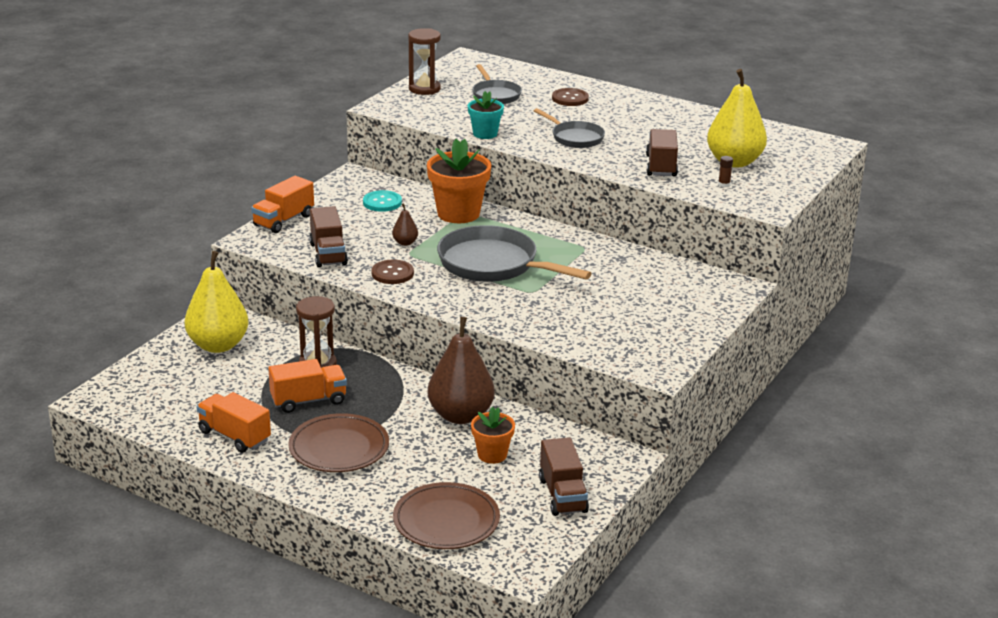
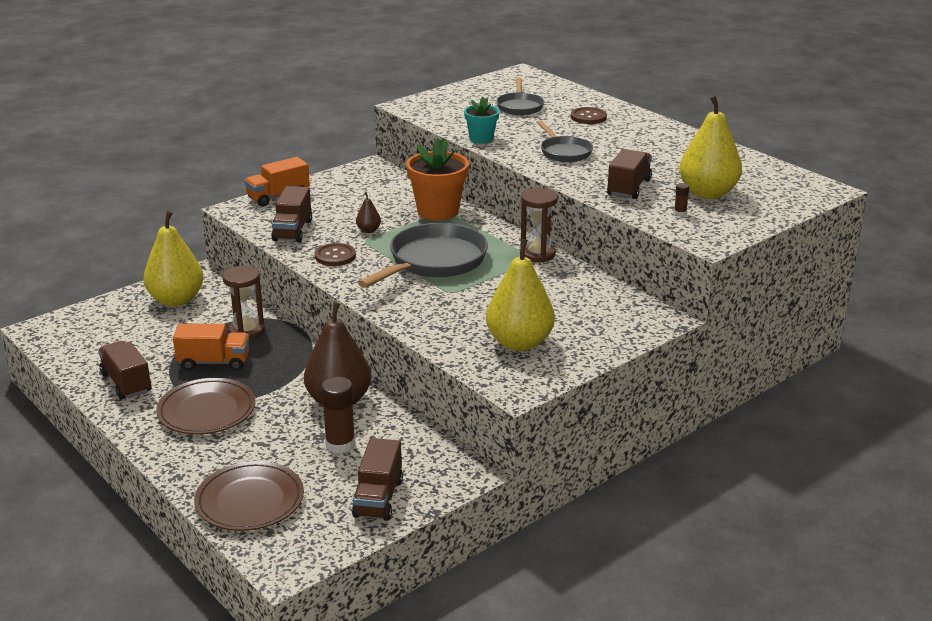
camera: 20 degrees right, 0 degrees up
(234, 436) = (126, 383): orange truck -> brown truck
(382, 202) = (377, 192): turquoise button -> none
(424, 89) = (459, 94): brown hourglass -> brown hourglass (537, 254)
(492, 455) = (340, 444): orange flower pot -> brown glue stick
(493, 264) = (434, 261): grey pan -> grey pan turned 75 degrees clockwise
(630, 329) = (519, 343): none -> yellow pear

